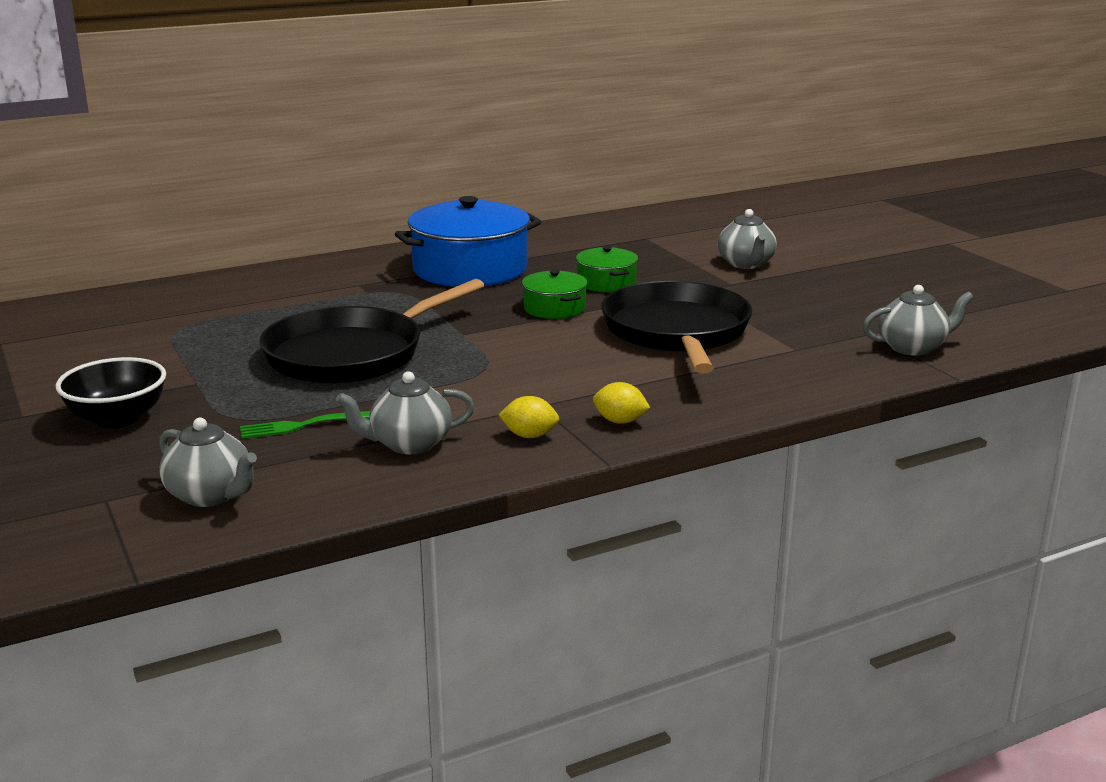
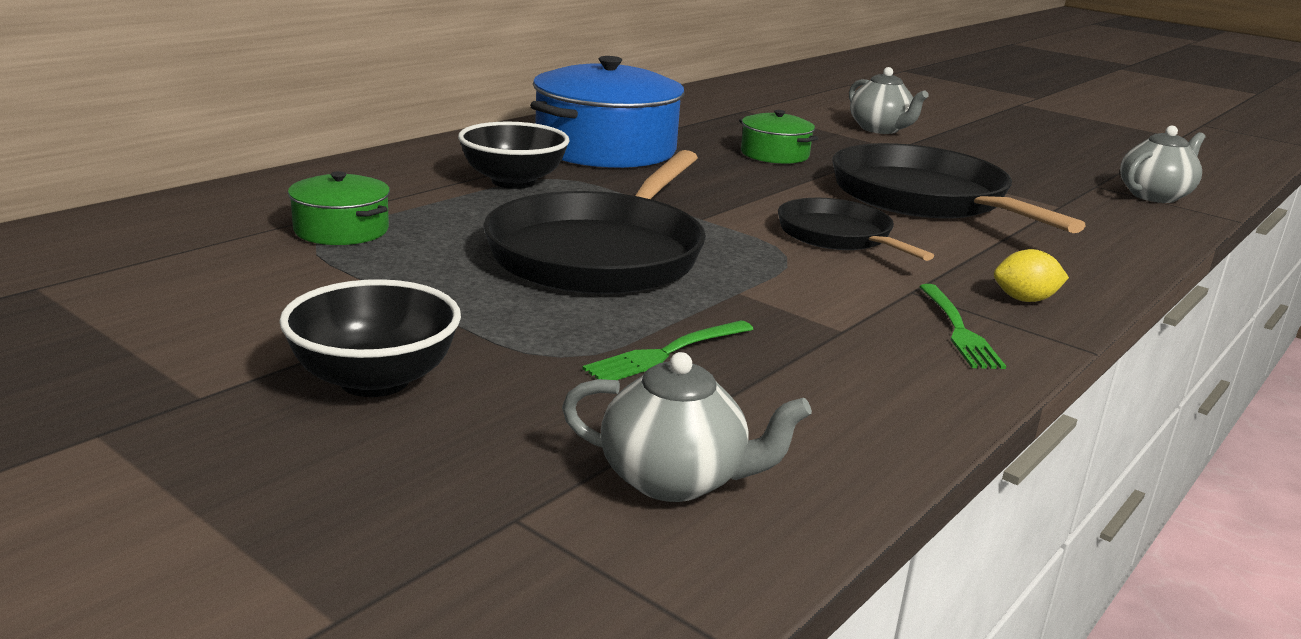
camera: 25 degrees left, 0 degrees up
(362, 293) = (513, 182): none -> black bowl
(409, 444) = (837, 360): grey teapot -> none
(529, 436) = (958, 329): yellow lemon -> green fork
(550, 357) = (838, 236): none -> black pan
(554, 308) = (761, 183): green pot -> green pot (341, 230)

